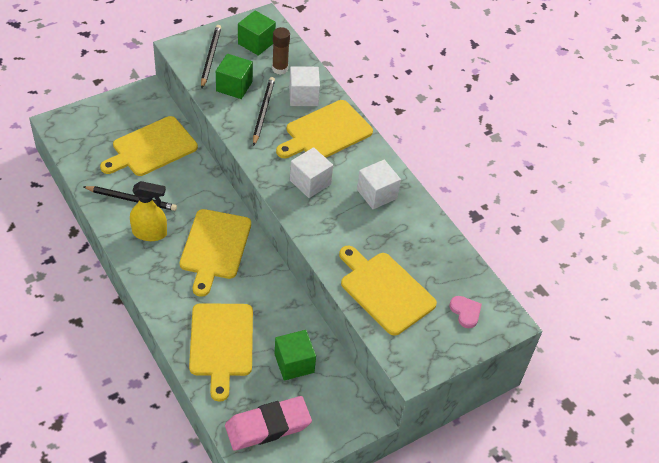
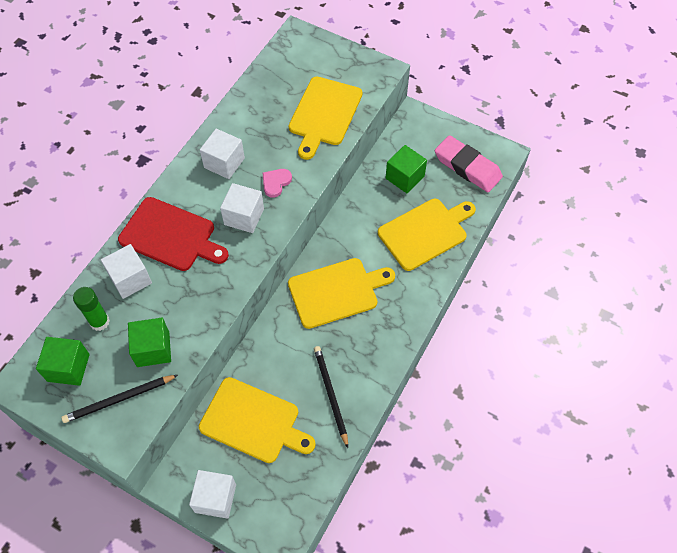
camera: 115 degrees left, 10 degrees up
(117, 107) = (215, 498): none -> white cube
(150, 233) = (358, 353): yellow spray bottle -> none
(263, 111) = (175, 302): black pencil -> none
(280, 69) = (99, 322): brown glue stick -> green glue stick
(326, 132) = (170, 235): yellow cutting board -> red cutting board
(465, 312) = (307, 60): pink heart -> pink heart (276, 183)

